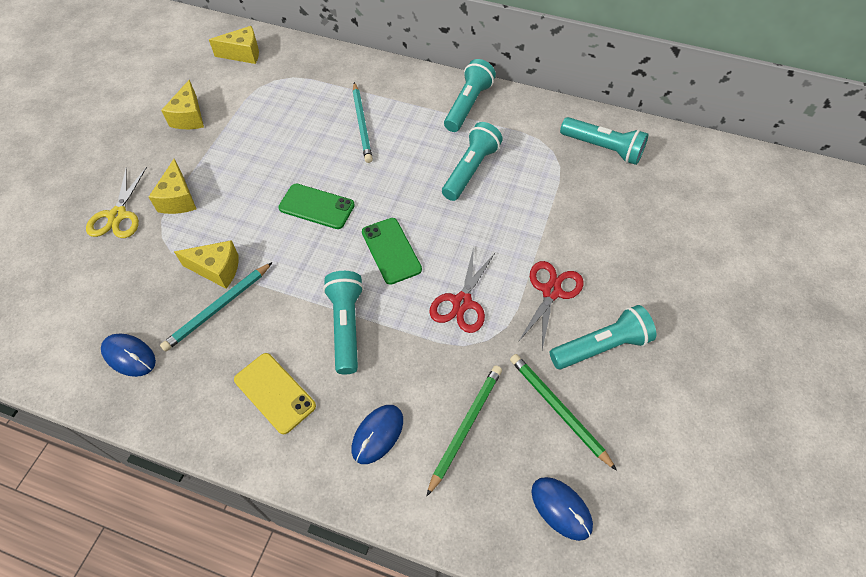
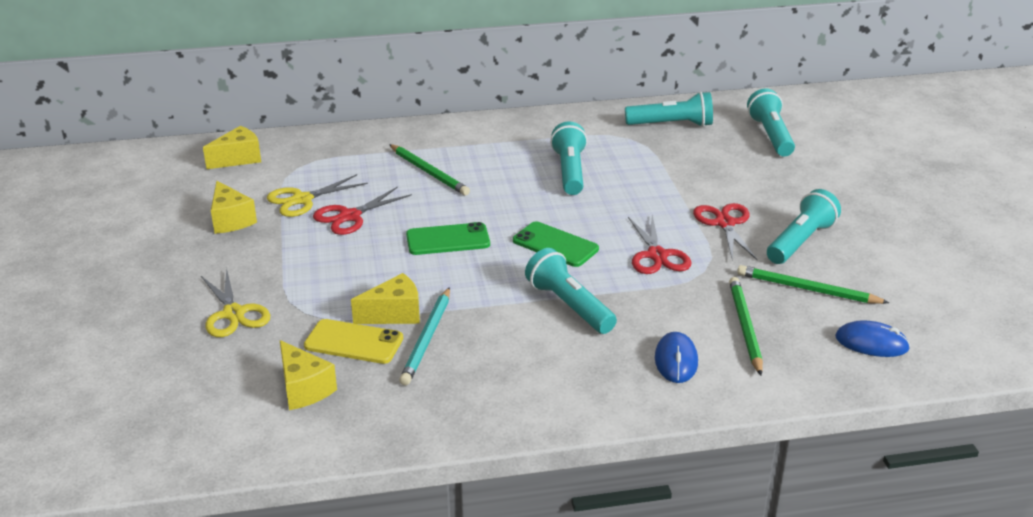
camera: 30 degrees left, 25 degrees down
(129, 356) = (370, 403): blue mouse -> none
(178, 199) = (290, 280): yellow cheese -> yellow cheese (303, 389)
(251, 116) = (302, 199): none -> yellow scissors
(269, 149) = (349, 216): none -> red scissors
(275, 393) = (551, 371): yellow phone -> yellow phone (354, 342)
(362, 124) = (429, 172): turquoise pencil -> green pencil
(468, 105) = (519, 131): turquoise flashlight -> turquoise flashlight (771, 135)

